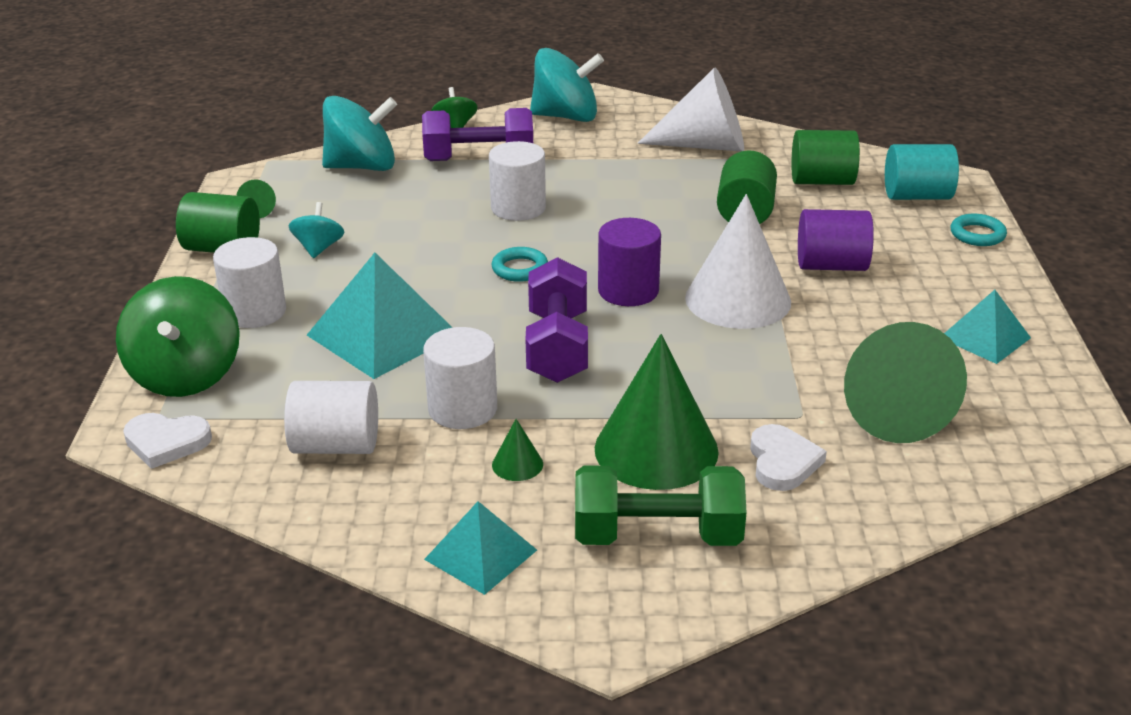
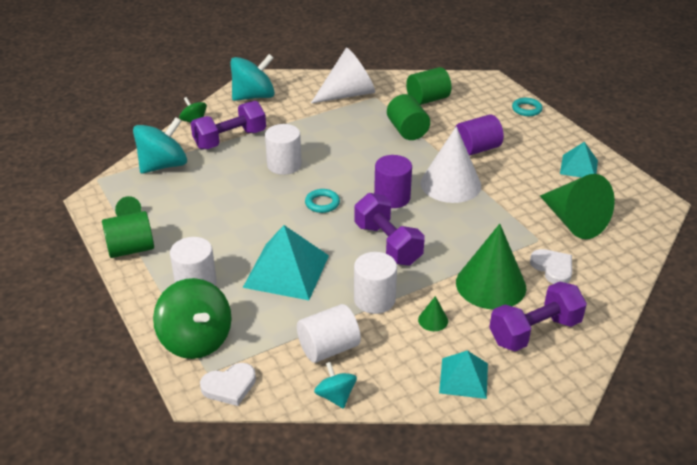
camera: 30 degrees left, 5 degrees up
(318, 248) = (192, 229): turquoise spinning top -> turquoise spinning top (335, 396)
(657, 536) = (534, 331): green dumbbell -> purple dumbbell
(917, 196) = (480, 95): turquoise cylinder -> none

